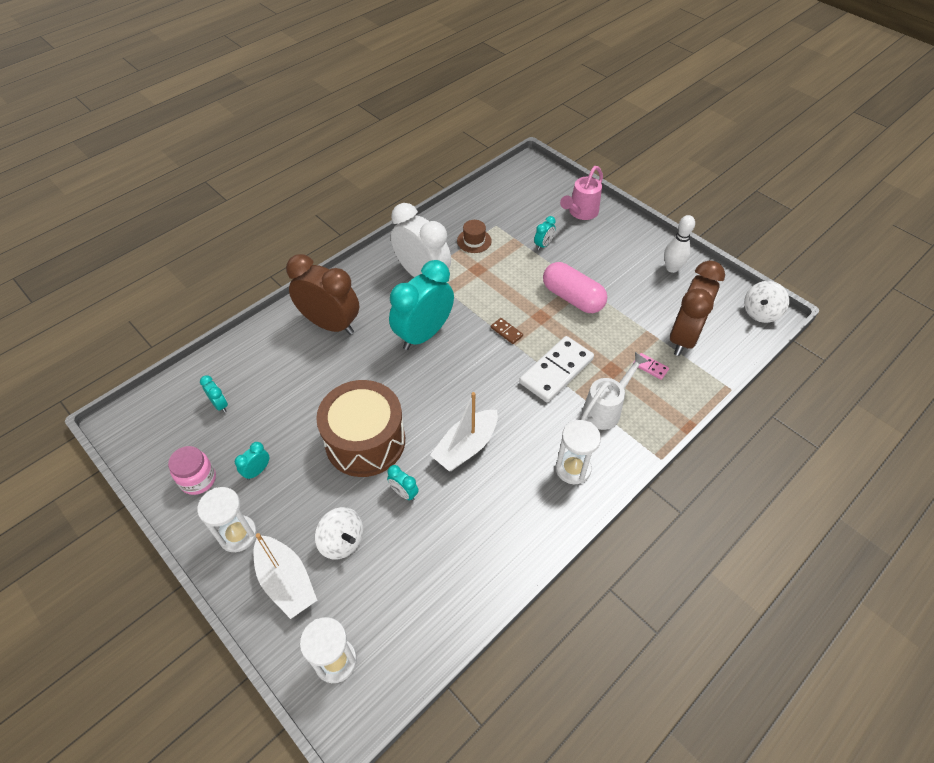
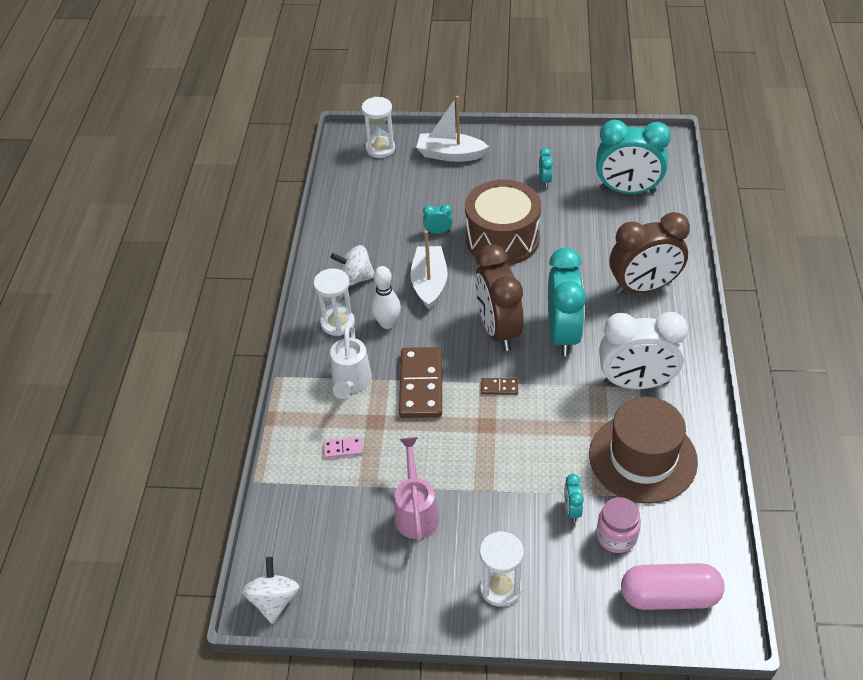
camera: 140 degrees right, 5 degrees down
(198, 479) = (572, 154): pink jar -> pink jar (616, 536)
(220, 405) = (627, 190): turquoise clock -> turquoise clock, size x2.43
(238, 534) = (507, 151): white hourglass -> white hourglass (500, 588)
(342, 541) = (444, 188): white spinning top -> white spinning top (355, 278)
(474, 241) = (643, 458): brown hat -> brown hat, size x2.24
(556, 371) = (421, 385): white domino -> brown domino
(572, 298) = (478, 467): pink capsule -> pink capsule (669, 596)
(580, 213) = (582, 593): pink watering can -> pink watering can (416, 512)
(672, 268) = (411, 589): white bowling pin -> white bowling pin (387, 323)
(684, 337) = (334, 505): brown clock -> brown clock (498, 330)

